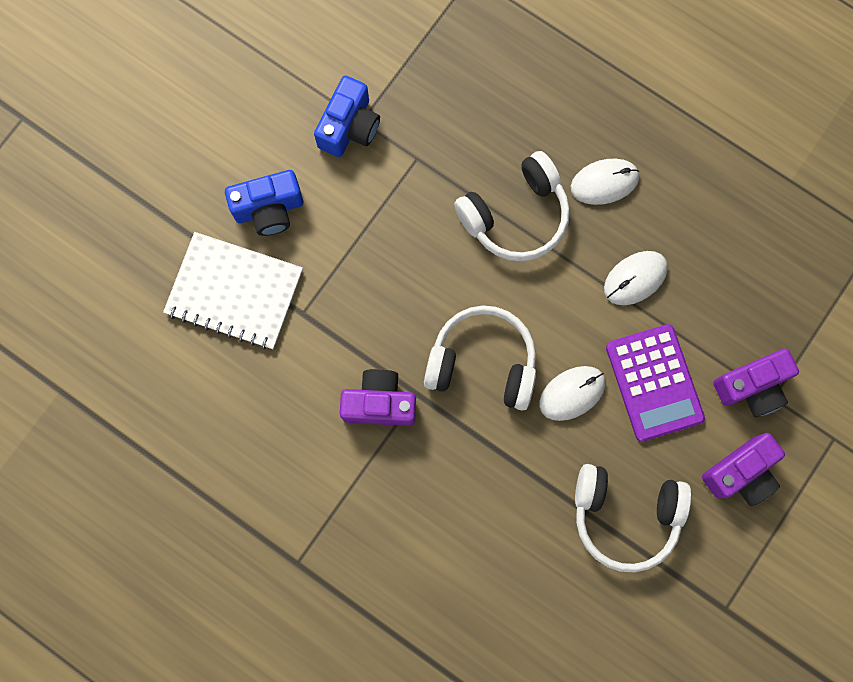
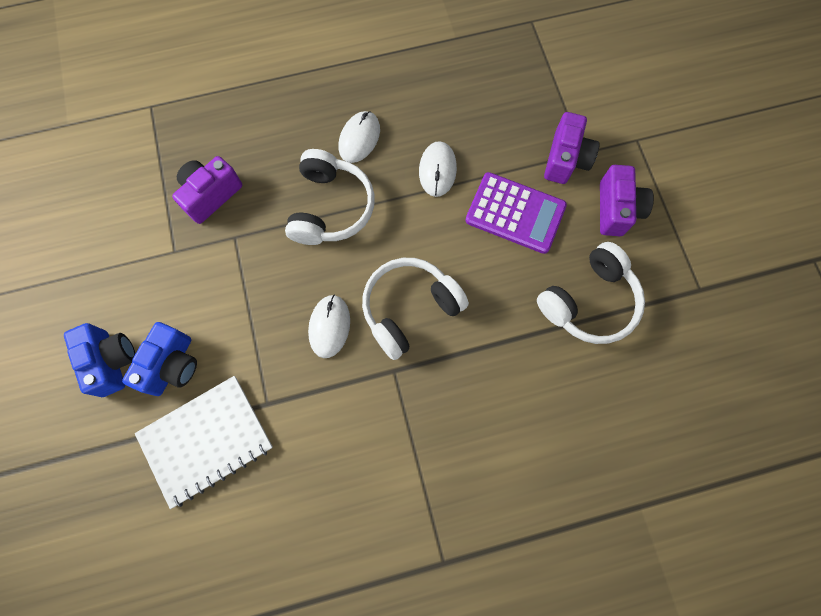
camera: 50 degrees left, 5 degrees down
(349, 127) = (170, 263): blue camera -> blue camera (111, 361)
(379, 403) = (377, 402): purple camera -> purple camera (211, 195)
(572, 393) = (479, 268): white mouse -> white mouse (329, 326)

